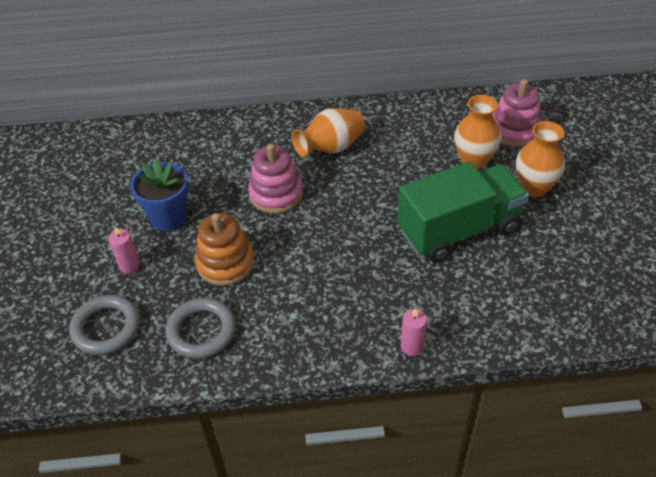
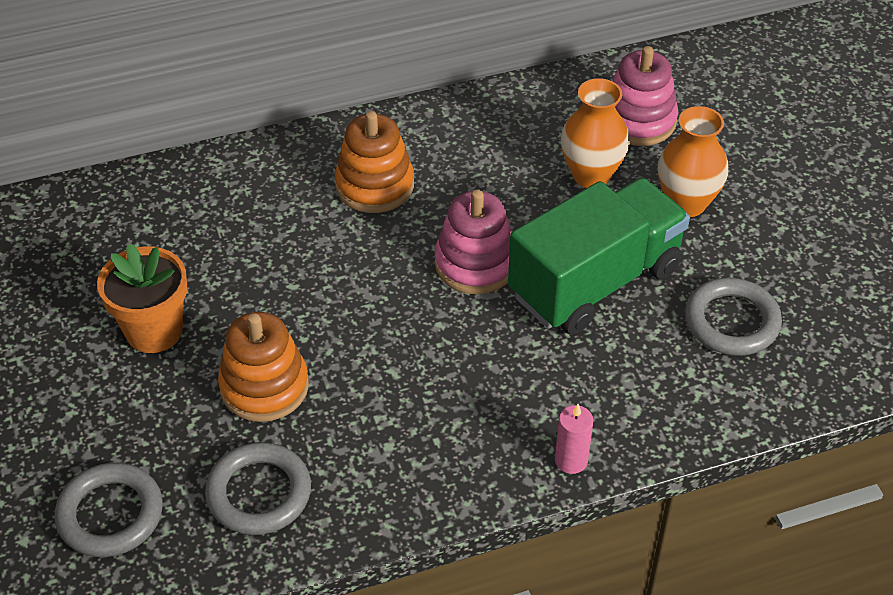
camera: 15 degrees left, 0 degrees up
(129, 265) = (116, 415): pink candle -> none
(168, 217) = (154, 331): blue flower pot -> orange flower pot
(276, 194) = (311, 269): pink stacking toy -> pink stacking toy (475, 264)
(331, 148) = (374, 185): orange vase -> orange stacking toy
(547, 271) = (732, 321): none -> grey ring

